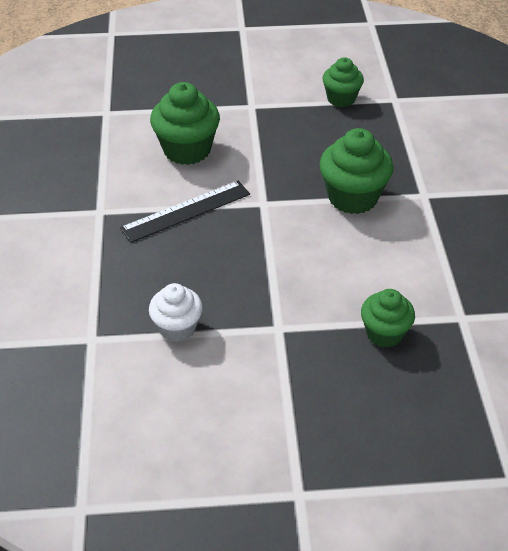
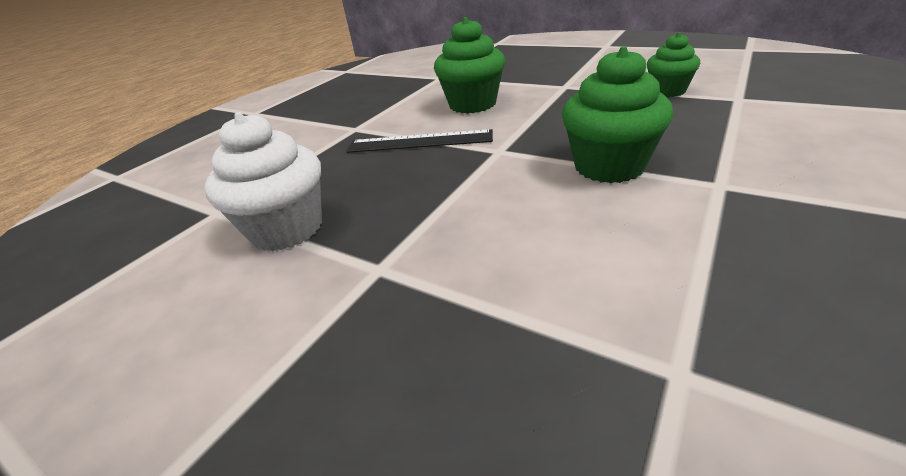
camera: 40 degrees right, 10 degrees down
(177, 328) = (287, 229): white cupcake -> white cupcake, size x1.56
(384, 333) = (509, 336): green cupcake -> none

